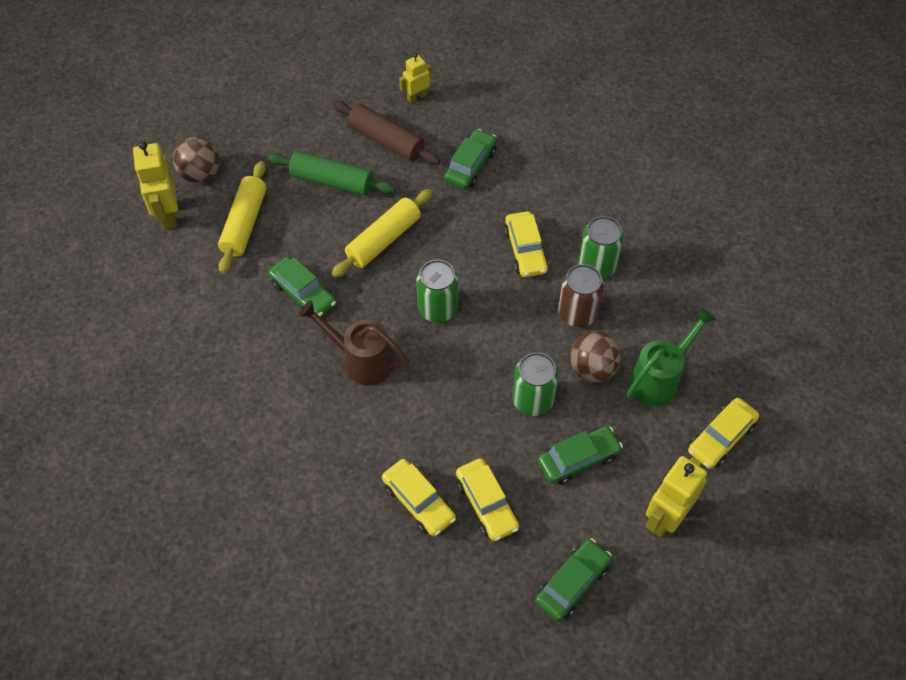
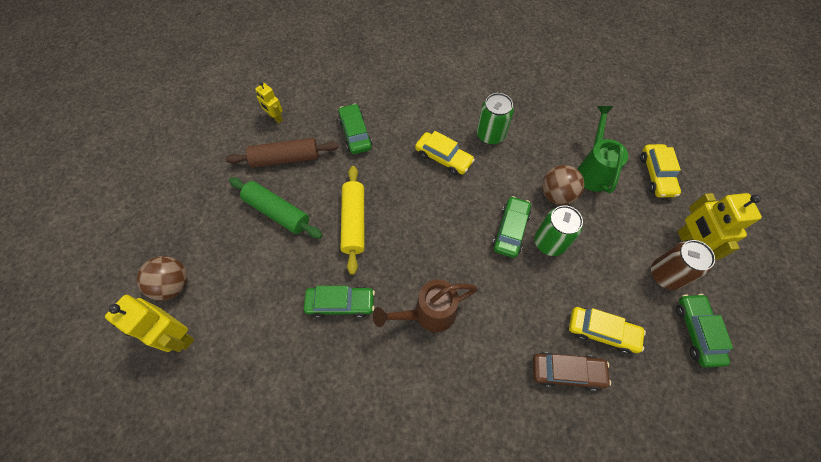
camera: 45 degrees left, 5 degrees up
(245, 223) = (246, 292): yellow rolling pin -> none
(332, 181) = (277, 212): green rolling pin -> green rolling pin turned 60 degrees clockwise
(416, 97) = (275, 118): yellow robot -> yellow robot turned 60 degrees counterclockwise
(418, 502) = (566, 372): yellow car -> brown car
(437, 308) = (435, 236): green can -> none
(577, 313) = (512, 170): brown can -> brown can (665, 275)
(578, 459) = (612, 254): green car -> green car (510, 230)

